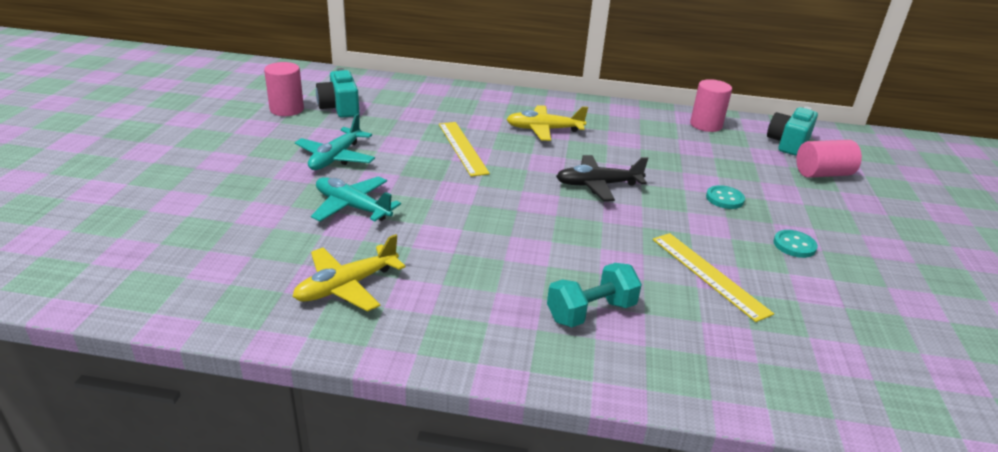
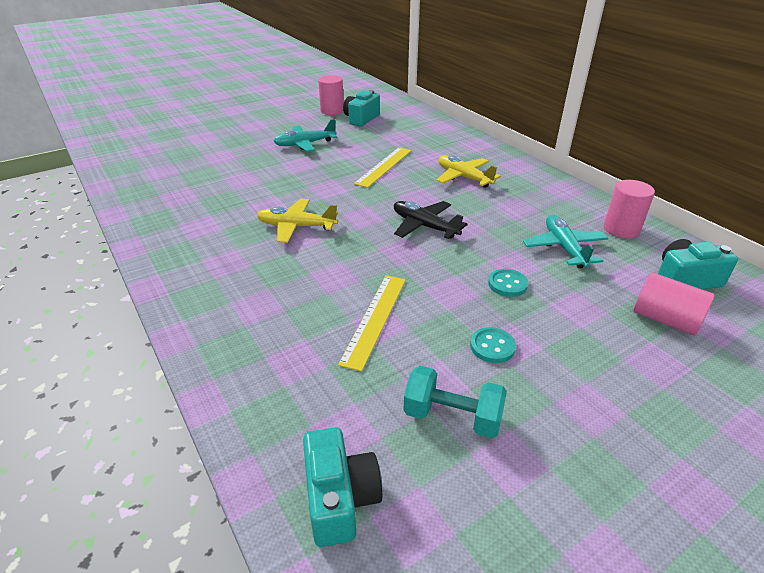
camera: 50 degrees right, 5 degrees up
(346, 286) = (184, 206): yellow plane -> yellow plane (296, 227)
(352, 207) = (261, 172): turquoise plane -> turquoise plane (564, 248)
(591, 312) = (257, 289): turquoise dumbbell -> turquoise dumbbell (452, 416)
(912, 394) = (340, 498): none -> turquoise camera

